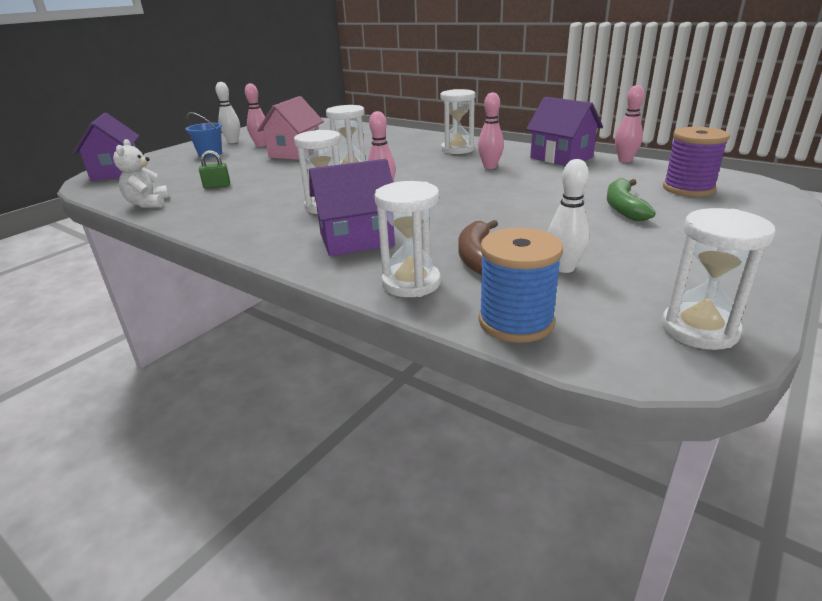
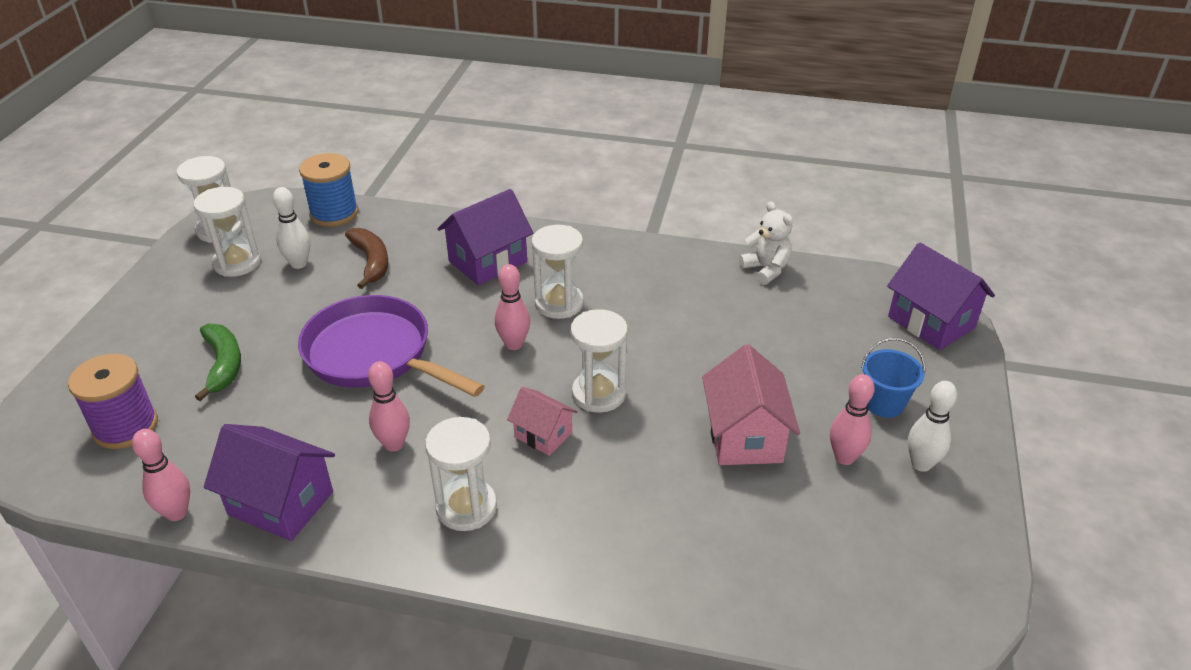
camera: 155 degrees right, 10 degrees up
(217, 186) = (737, 317): green padlock -> none
(399, 162) = (543, 435): none -> pink house
(411, 283) = (415, 228): white hourglass -> white hourglass (237, 263)
(492, 199) = (374, 354): none -> purple pan

